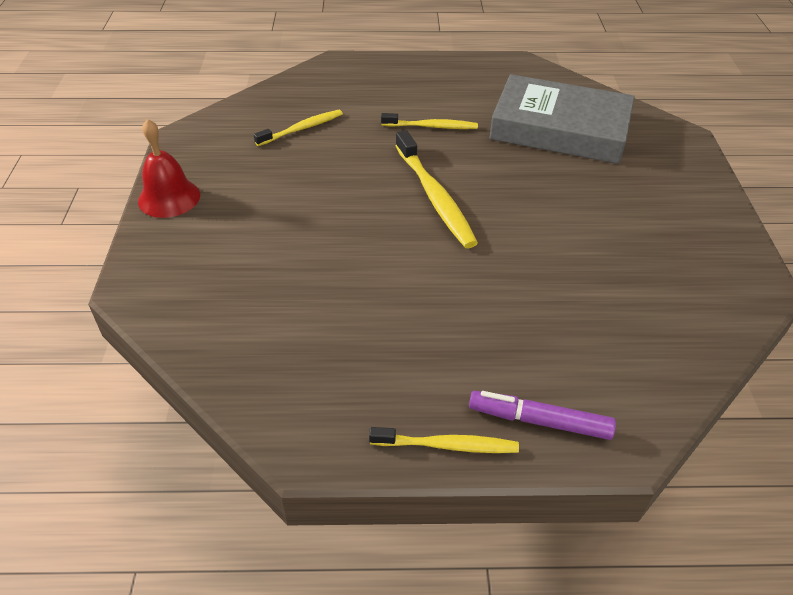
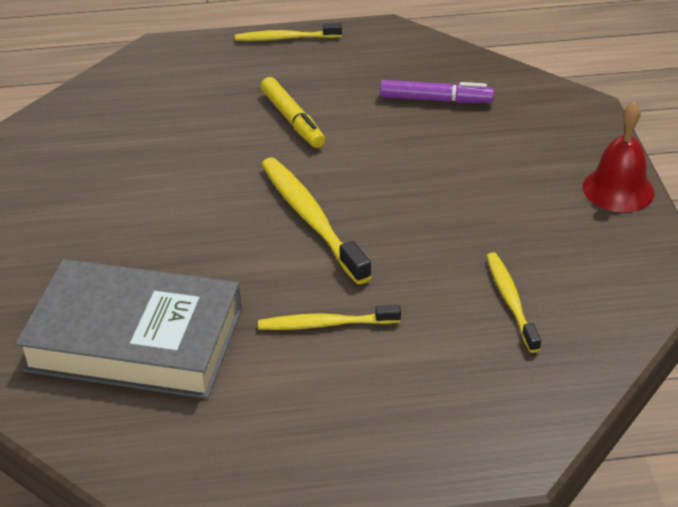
camera: 175 degrees right, 5 degrees down
(302, 129) = (511, 301): yellow toothbrush -> yellow toothbrush turned 120 degrees clockwise
(445, 302) = (292, 120): none -> yellow marker
(539, 421) = (217, 54): purple marker -> purple marker (436, 100)

